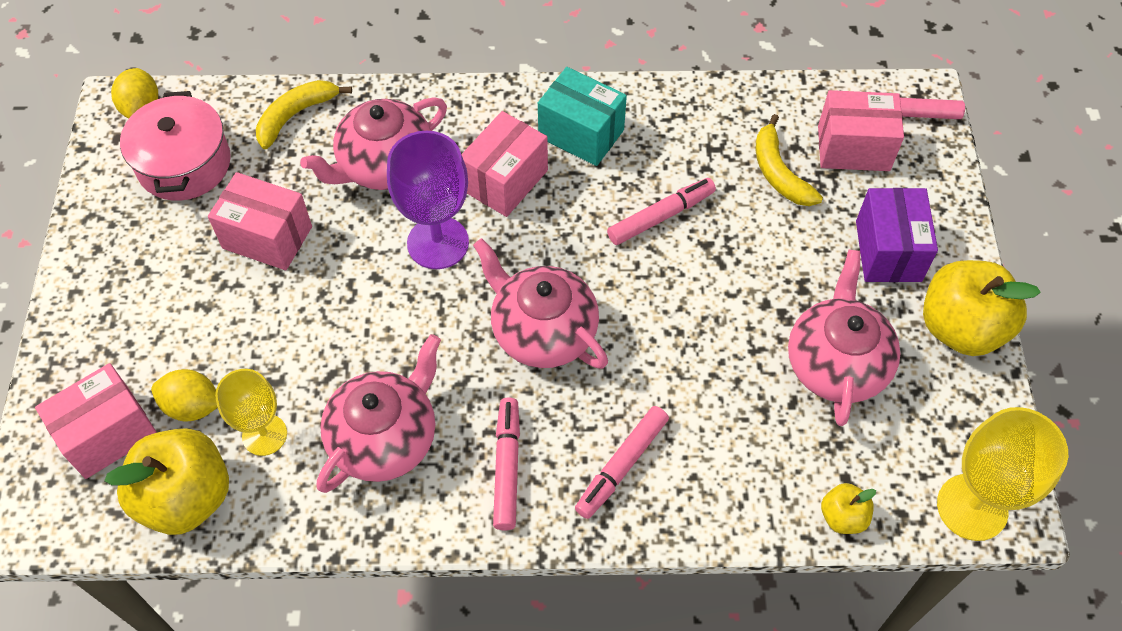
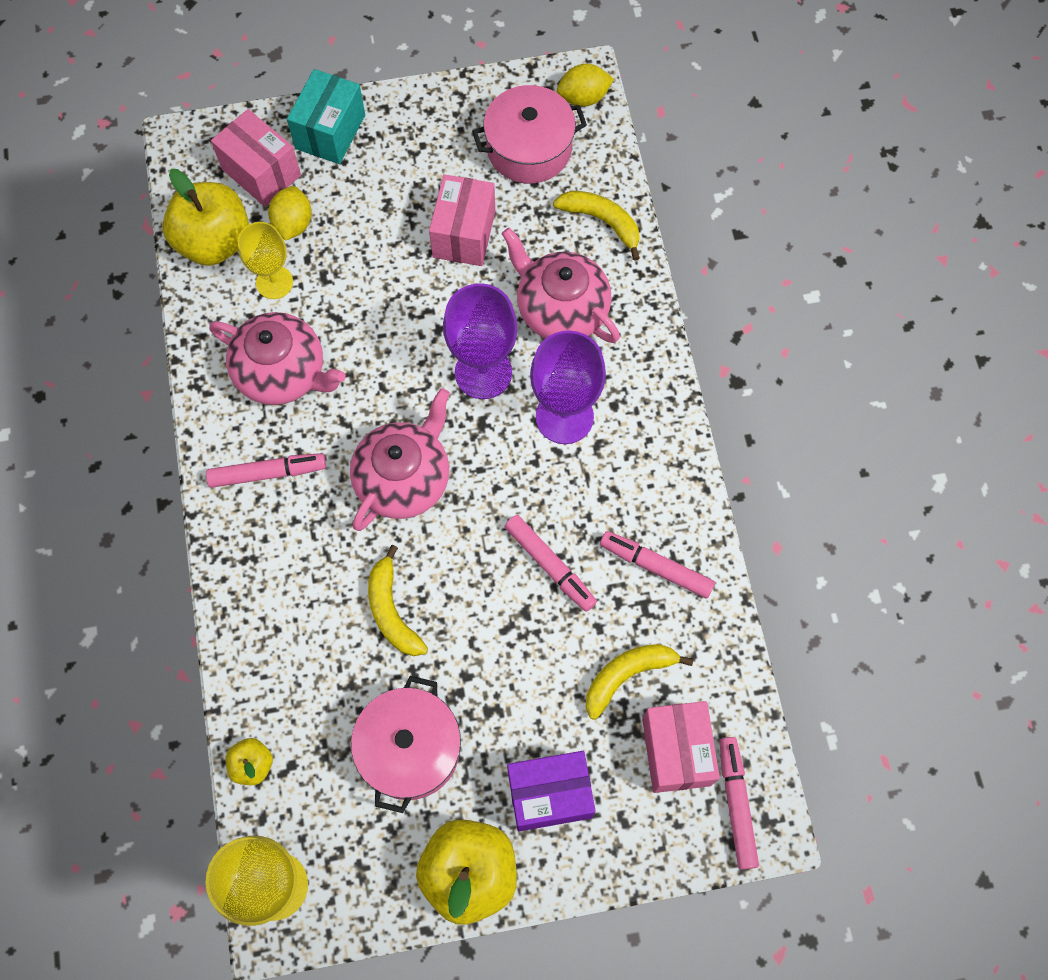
camera: 80 degrees right, 10 degrees up
(505, 180) = (564, 417): pink box -> purple goblet
(581, 133) = (636, 476): turquoise box -> turquoise box (330, 132)
(621, 466) = (280, 566): pink marker -> pink marker (656, 567)
(688, 361) = (392, 611): none -> yellow banana
(836, 363) = (409, 749): pink teapot -> pink pot

